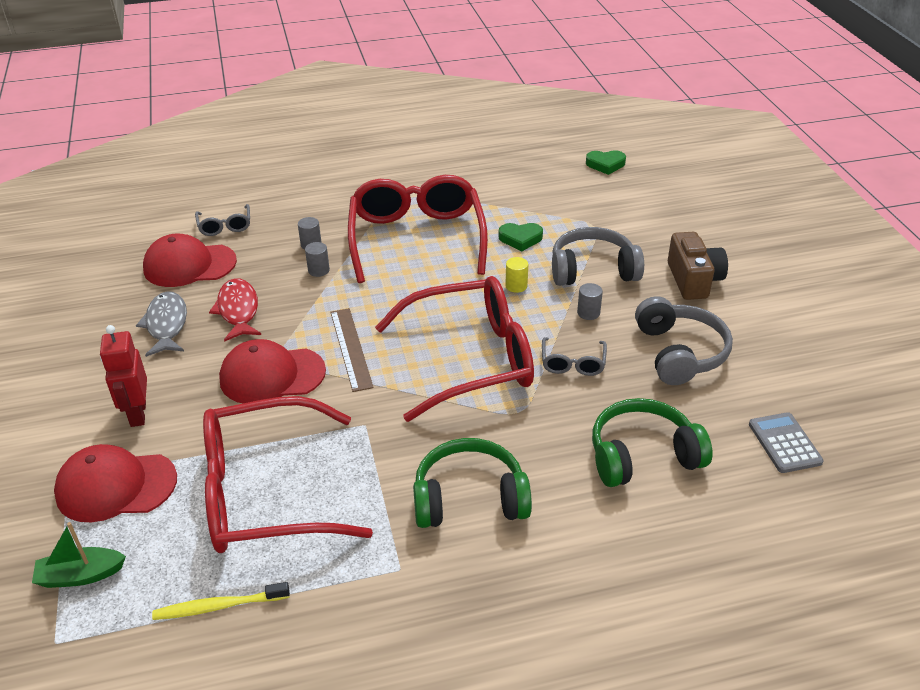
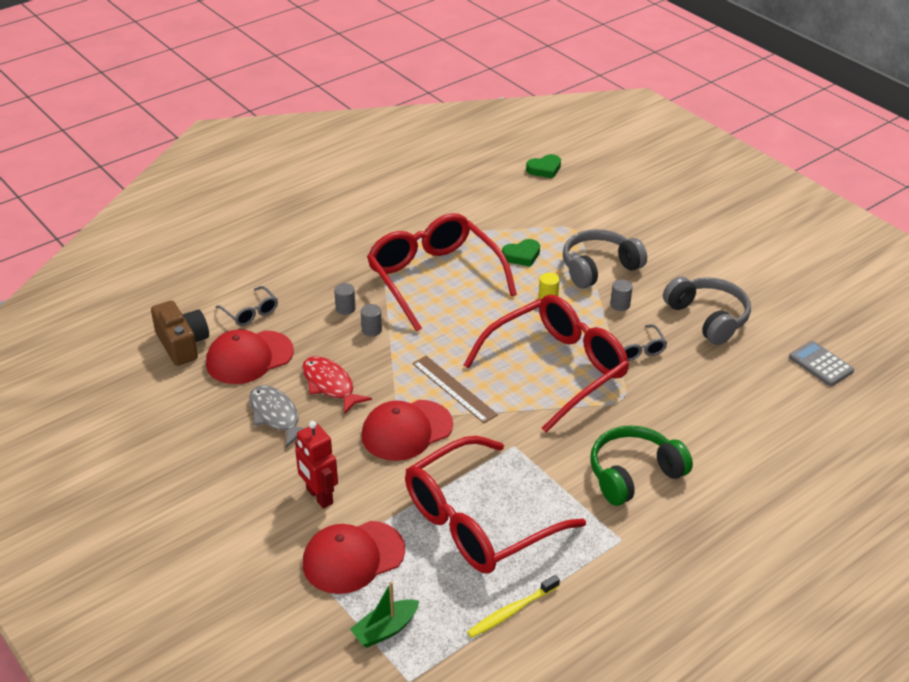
camera: 25 degrees left, 0 degrees up
(643, 456) = (733, 404): green headphones -> none
(693, 280) = (680, 255): brown camera -> brown camera (182, 344)

